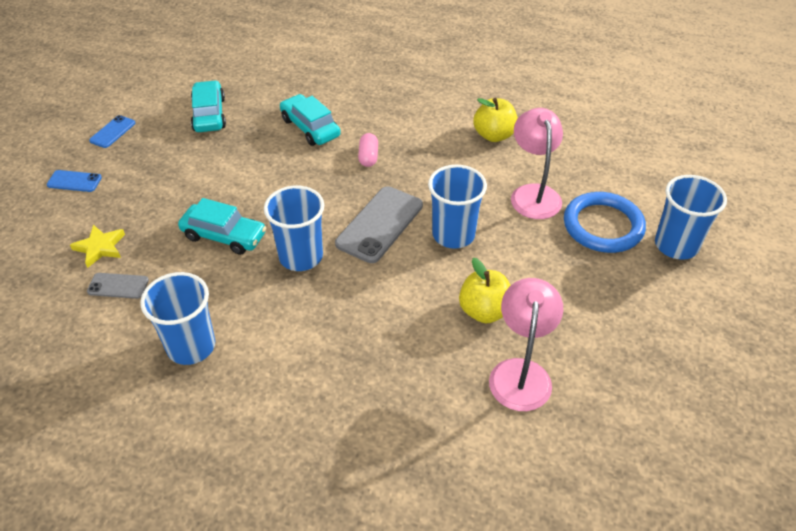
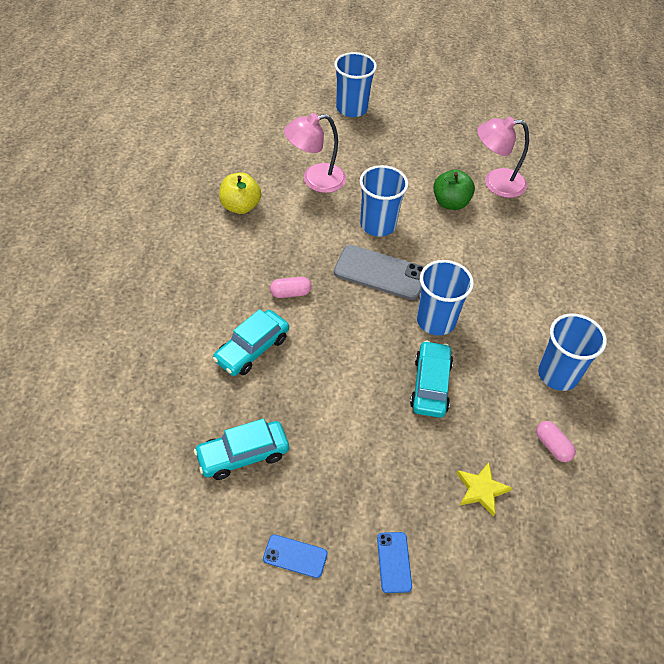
camera: 105 degrees left, 5 degrees up
(112, 314) = (552, 446): none -> pink capsule
(118, 286) = (521, 454): grey phone -> none
(484, 311) = (450, 203): yellow apple -> green apple
(603, 226) = (342, 143): blue ring -> none

